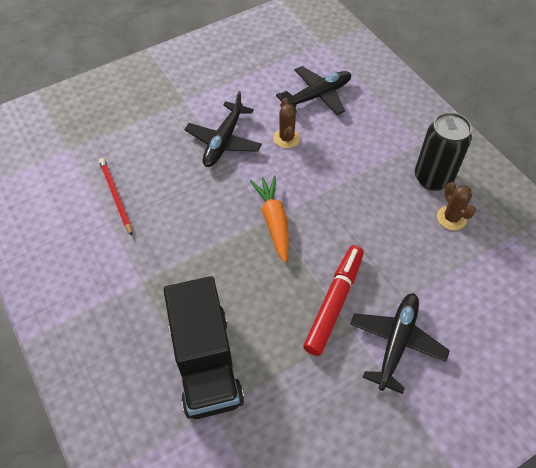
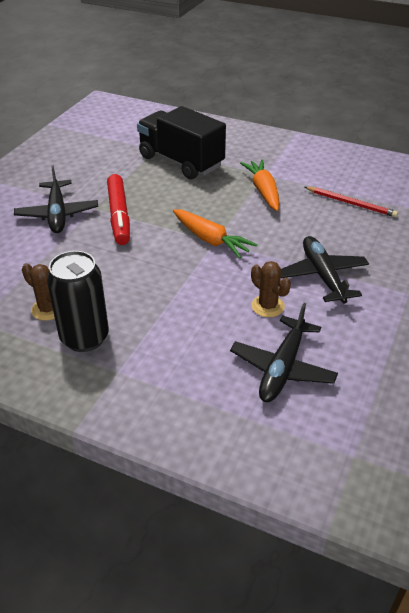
camera: 145 degrees right, 15 degrees down
(170, 257) = (263, 191): none -> orange carrot

